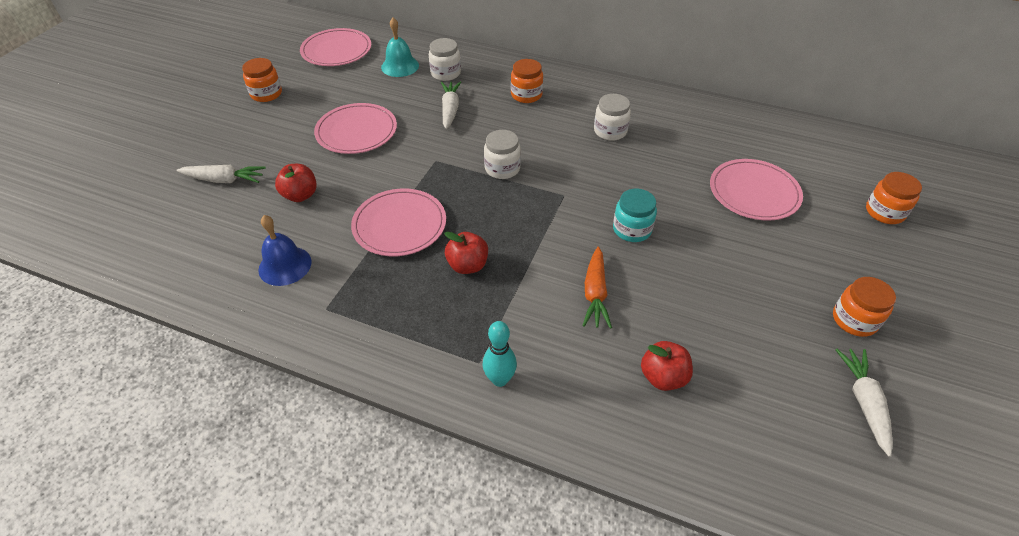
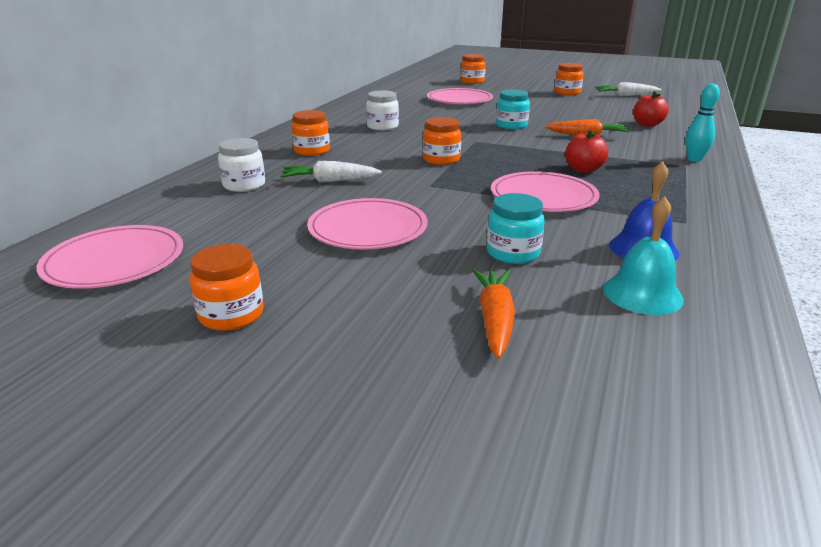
camera: 90 degrees left, 20 degrees down
(224, 180) = (495, 319): white carrot -> orange carrot
(300, 195) = (513, 253): red apple -> turquoise jar
(400, 66) = (206, 211): turquoise bell -> turquoise bell (642, 294)
(502, 168) = (441, 159): white jar -> orange jar

